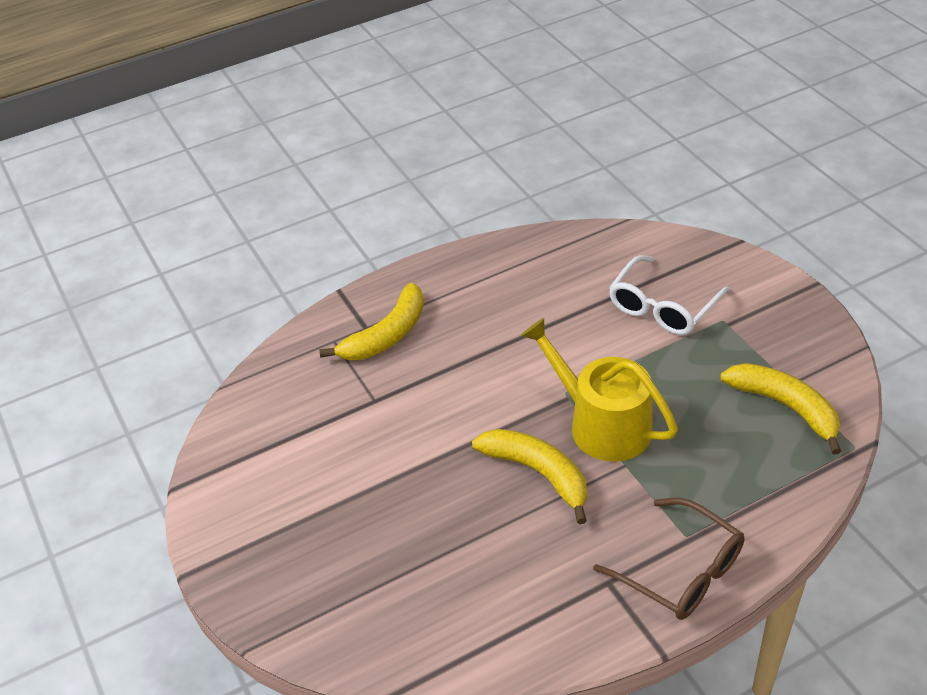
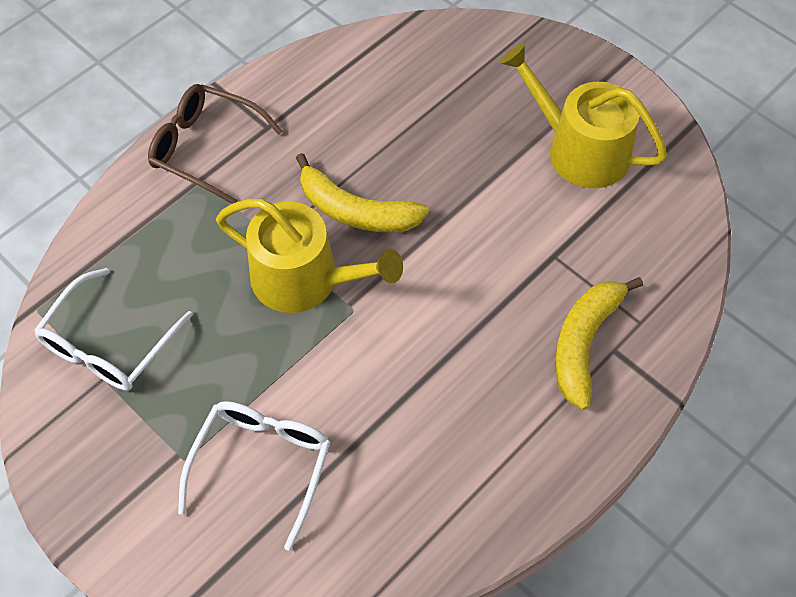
camera: 160 degrees right, 15 degrees up
(298, 486) = (579, 149): none -> yellow watering can
(785, 407) = (108, 345): yellow banana -> white glasses

